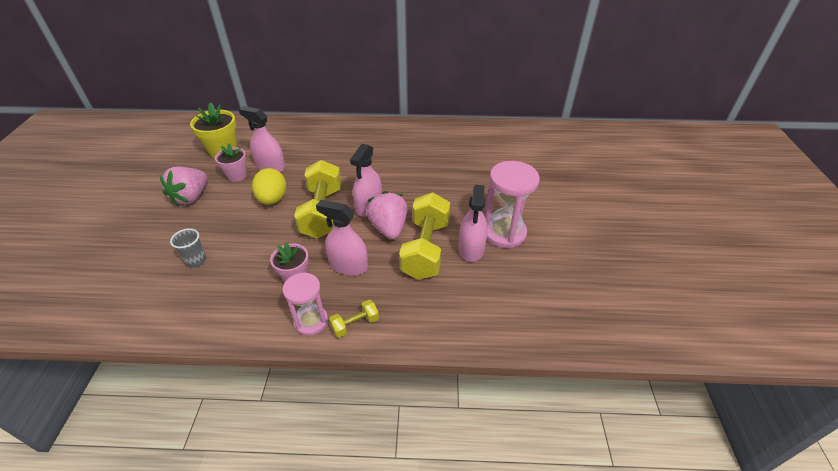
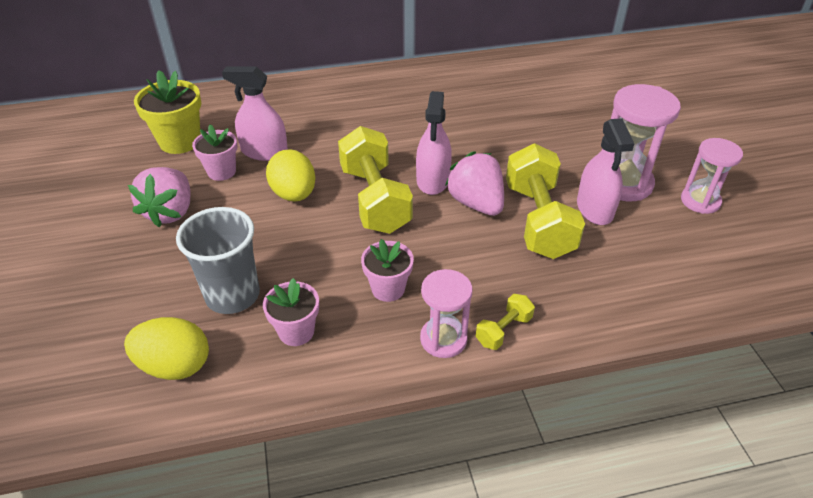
camera: 15 degrees left, 0 degrees up
(136, 300) = (175, 366): none -> yellow egg
(196, 260) = (232, 295): grey cup -> grey cup, size x1.81
(220, 294) = (296, 331): none -> pink flower pot
(348, 265) = (451, 260): pink spray bottle -> none
(556, 257) = (700, 201): none -> pink hourglass

